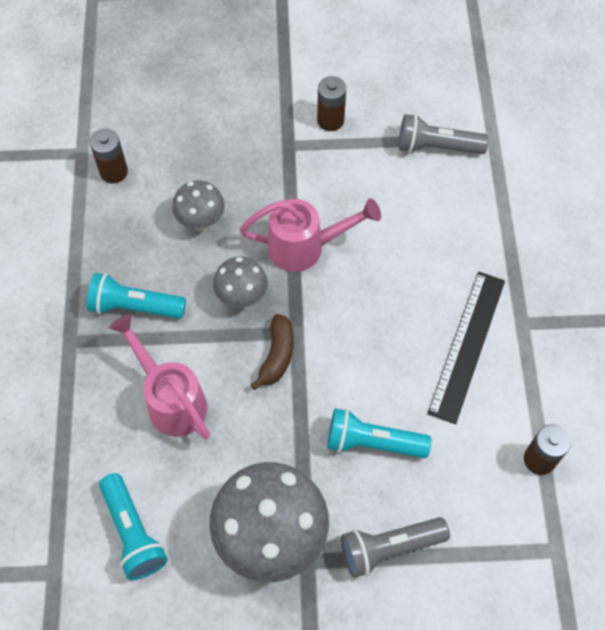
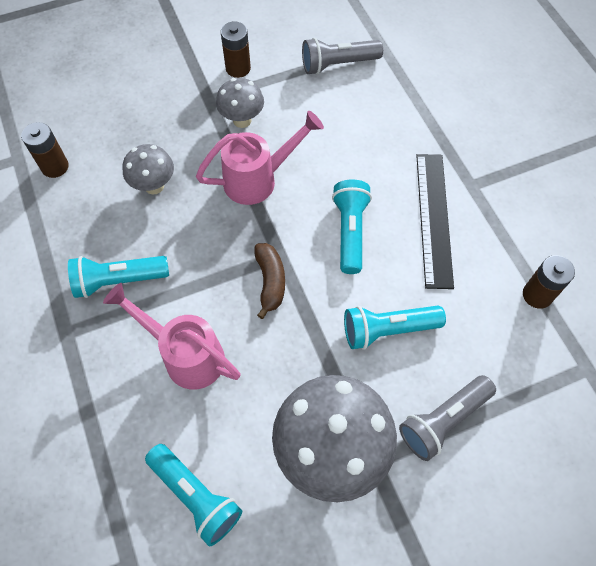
camera: 20 degrees left, 0 degrees up
(242, 297) = (217, 240): grey mushroom -> grey mushroom (242, 120)
(375, 331) = (350, 232): none -> turquoise flashlight

